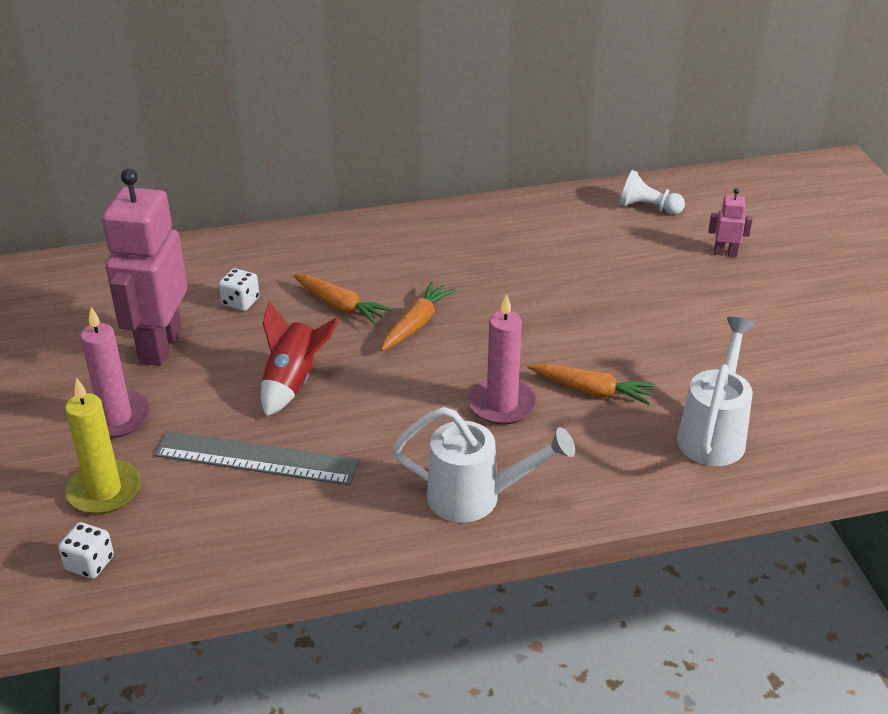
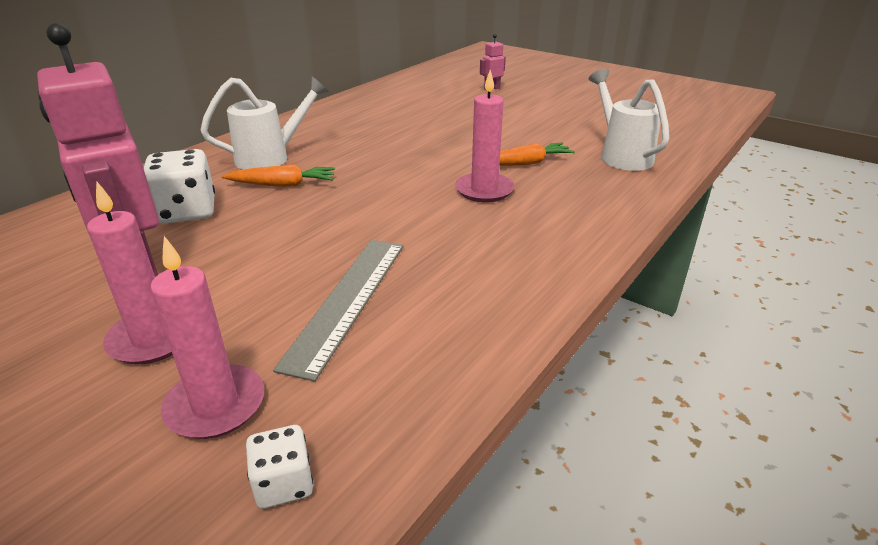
camera: 40 degrees left, 5 degrees down
(104, 491) = (216, 405): yellow candle -> pink candle
(240, 302) = (187, 212): white dice -> white dice, size x1.80
(256, 458) = (347, 301): grey ruler -> grey ruler turned 45 degrees counterclockwise
(293, 382) = (308, 240): red rocket -> none
(416, 324) = (357, 174): orange carrot -> none
(476, 498) = (553, 243): white watering can -> white watering can (271, 157)
(647, 207) = (419, 84): white pawn -> none

